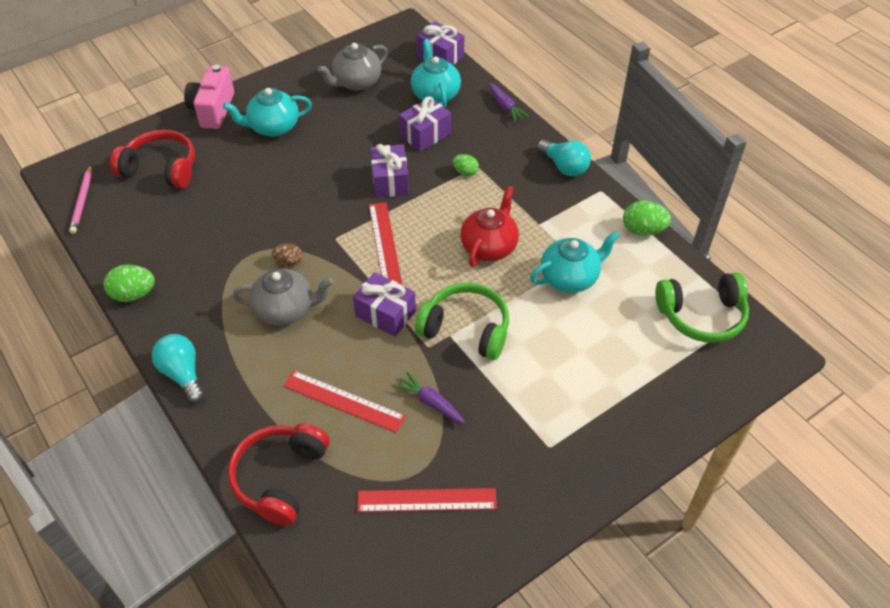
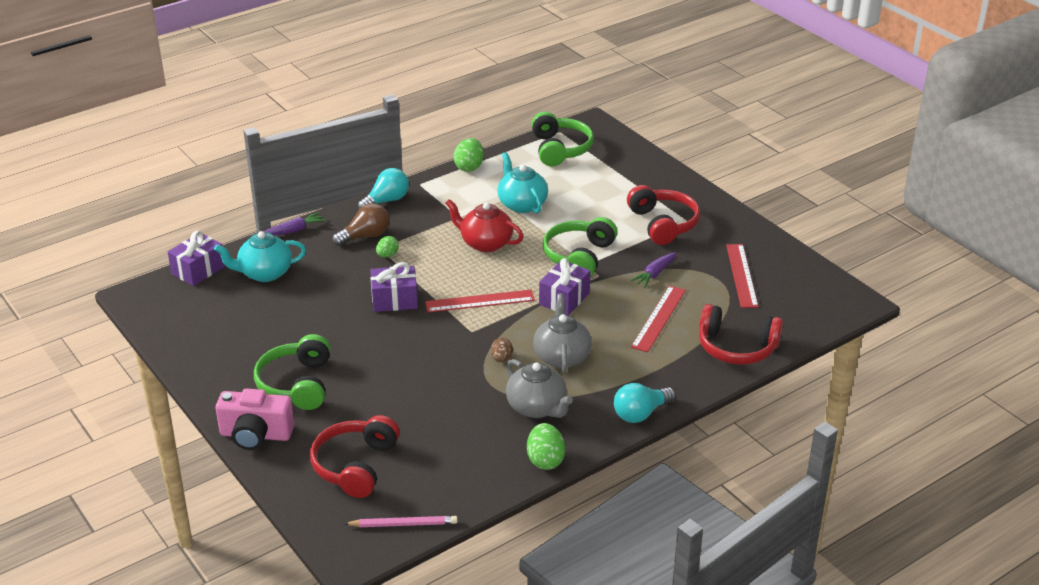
camera: 90 degrees left, 15 degrees down
(273, 127) = (297, 384): turquoise teapot -> green headphones
(356, 82) = (230, 327): grey teapot -> grey teapot (537, 407)
(425, 134) = (328, 279): purple gift -> none
(498, 155) = (365, 236): none -> brown light bulb
(539, 418) = (663, 224): none -> red headphones

